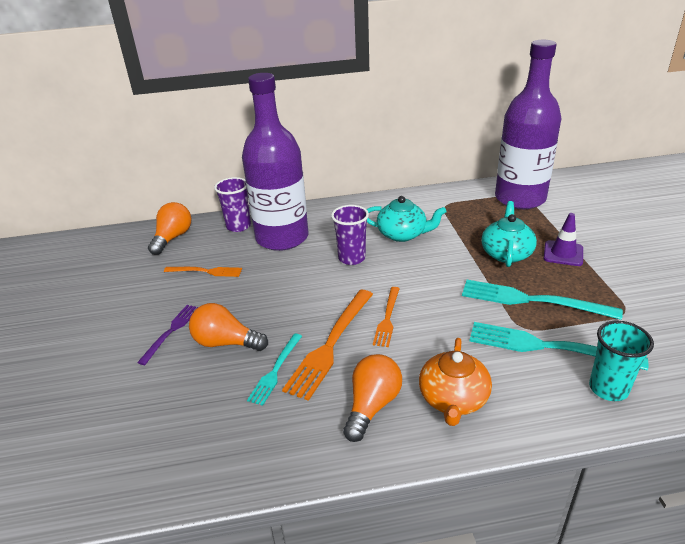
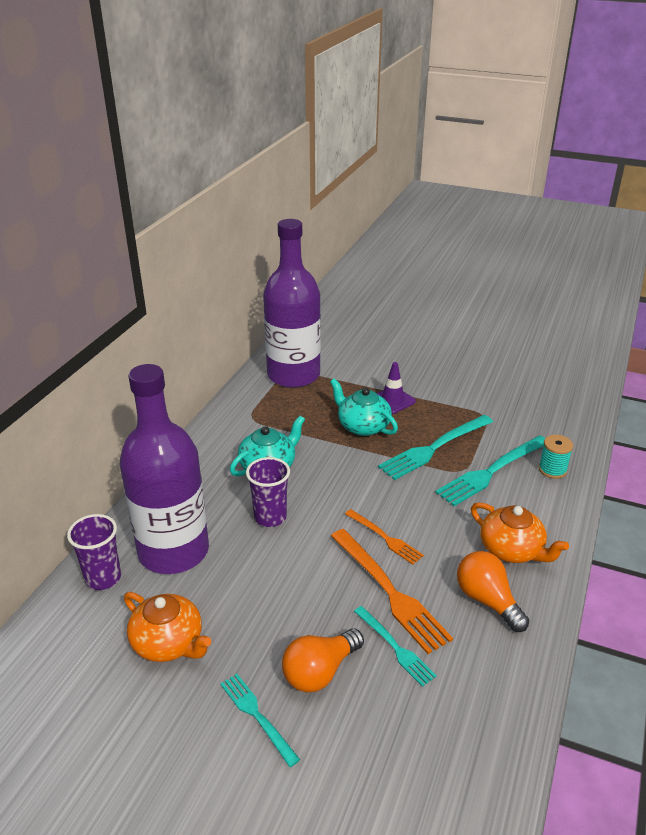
camera: 60 degrees left, 0 degrees up
(171, 331) = (257, 716): purple fork -> turquoise fork
(173, 238) = (52, 651): orange light bulb -> none
(206, 271) = (169, 643): orange fork -> orange teapot
(608, 388) = (552, 470): turquoise cup -> turquoise spool

